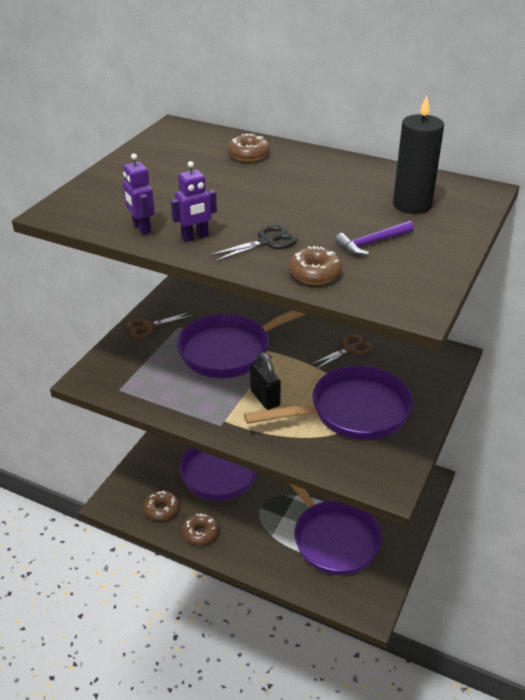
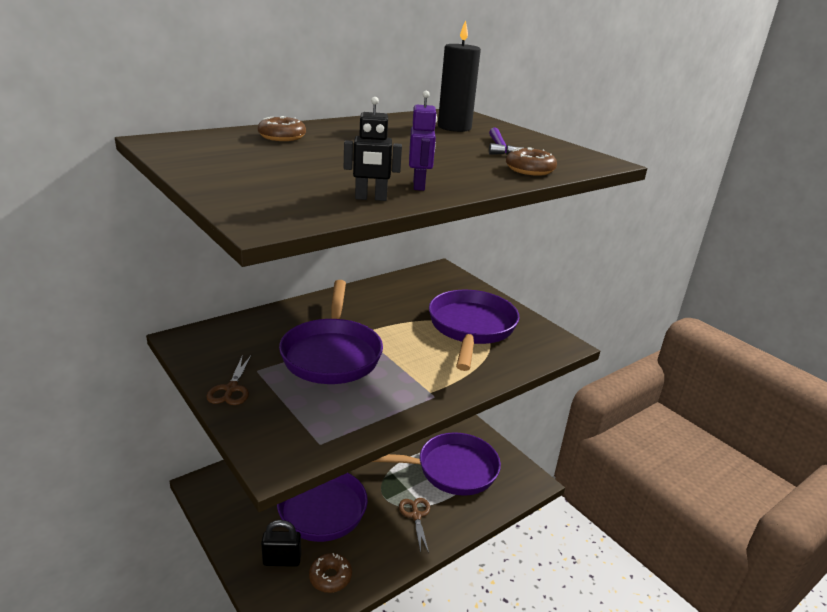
camera: 65 degrees left, 10 degrees down
(141, 228) = (370, 198): purple robot -> black robot
(200, 533) = (384, 557): brown donut -> none
(265, 398) = (418, 360): black padlock -> black padlock (282, 560)
(266, 242) = (461, 169): black scissors -> none
(349, 349) = (393, 301): brown scissors -> brown scissors (416, 515)

